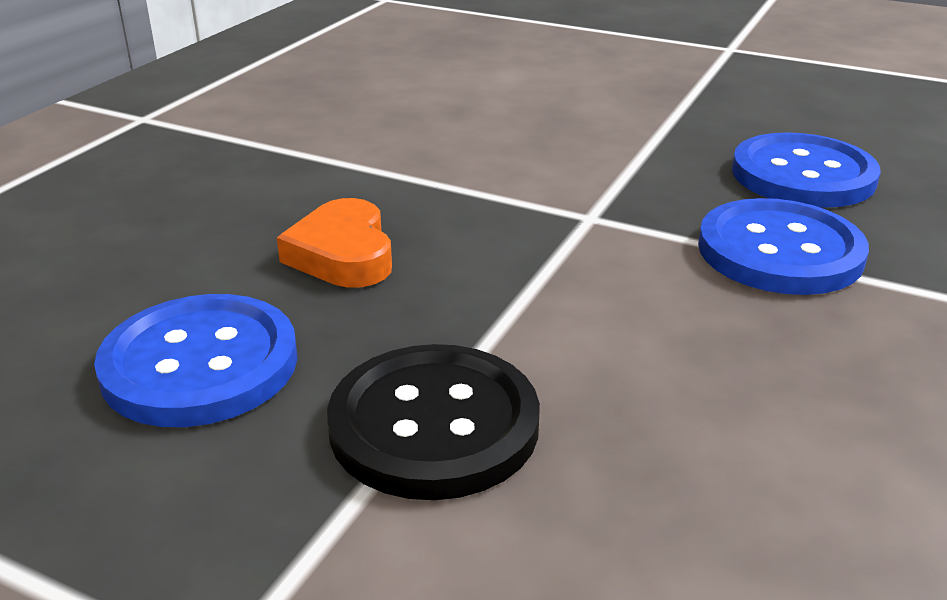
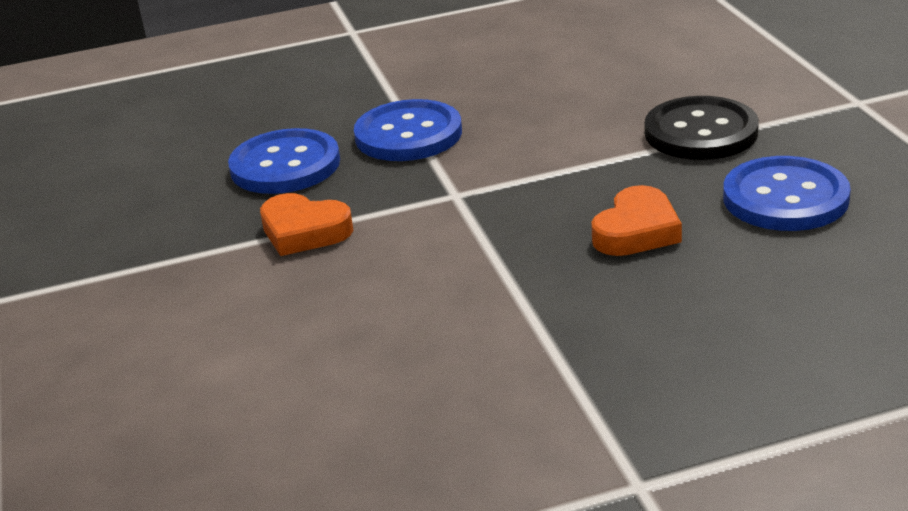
camera: 130 degrees left, 0 degrees up
(644, 142) = (304, 231): none -> orange heart

